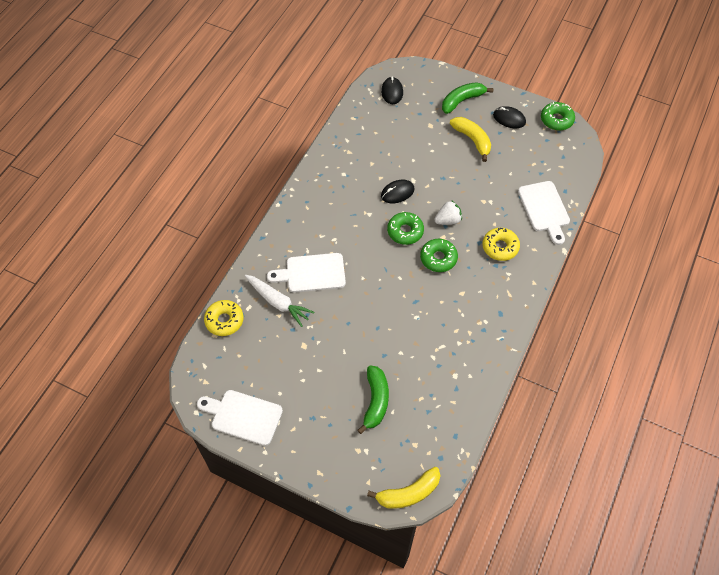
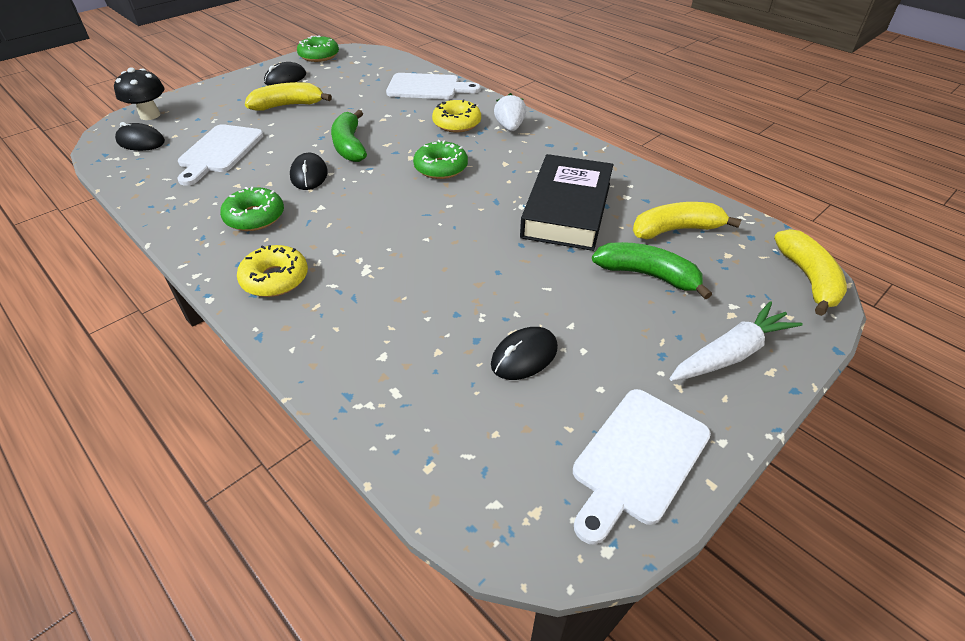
camera: 70 degrees left, 15 degrees down
(224, 320) = (403, 439): yellow donut -> yellow donut (275, 279)
(278, 302) = (410, 346): white carrot -> white carrot (731, 353)
(289, 354) = (524, 356): none -> black mouse
(312, 273) = (380, 290): white cutting board -> white cutting board (220, 151)
(405, 231) = (377, 183): green donut -> green donut (255, 217)
(422, 77) = (150, 115): none -> black mushroom
(423, 343) = (566, 209): none -> black book
(429, 411) = (676, 230): none -> yellow banana
(448, 220) = (388, 148): white strawberry -> white strawberry (510, 127)
(462, 101) = (223, 99): green banana -> green banana (349, 146)

